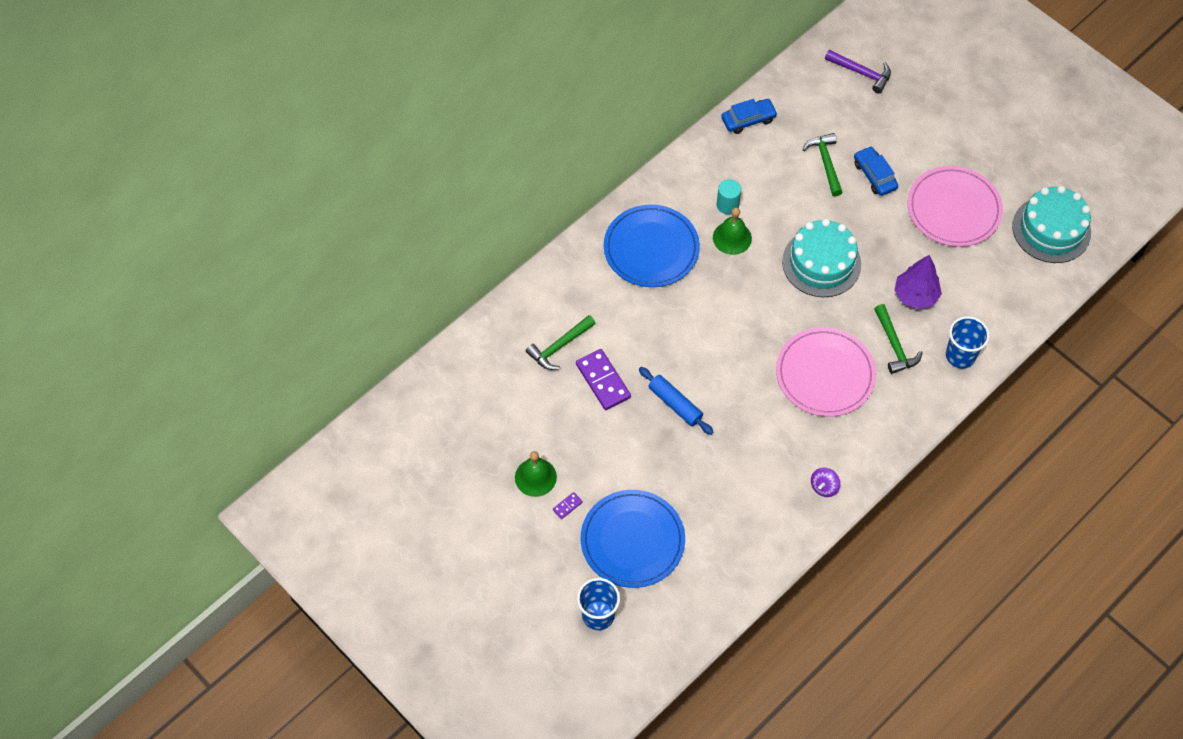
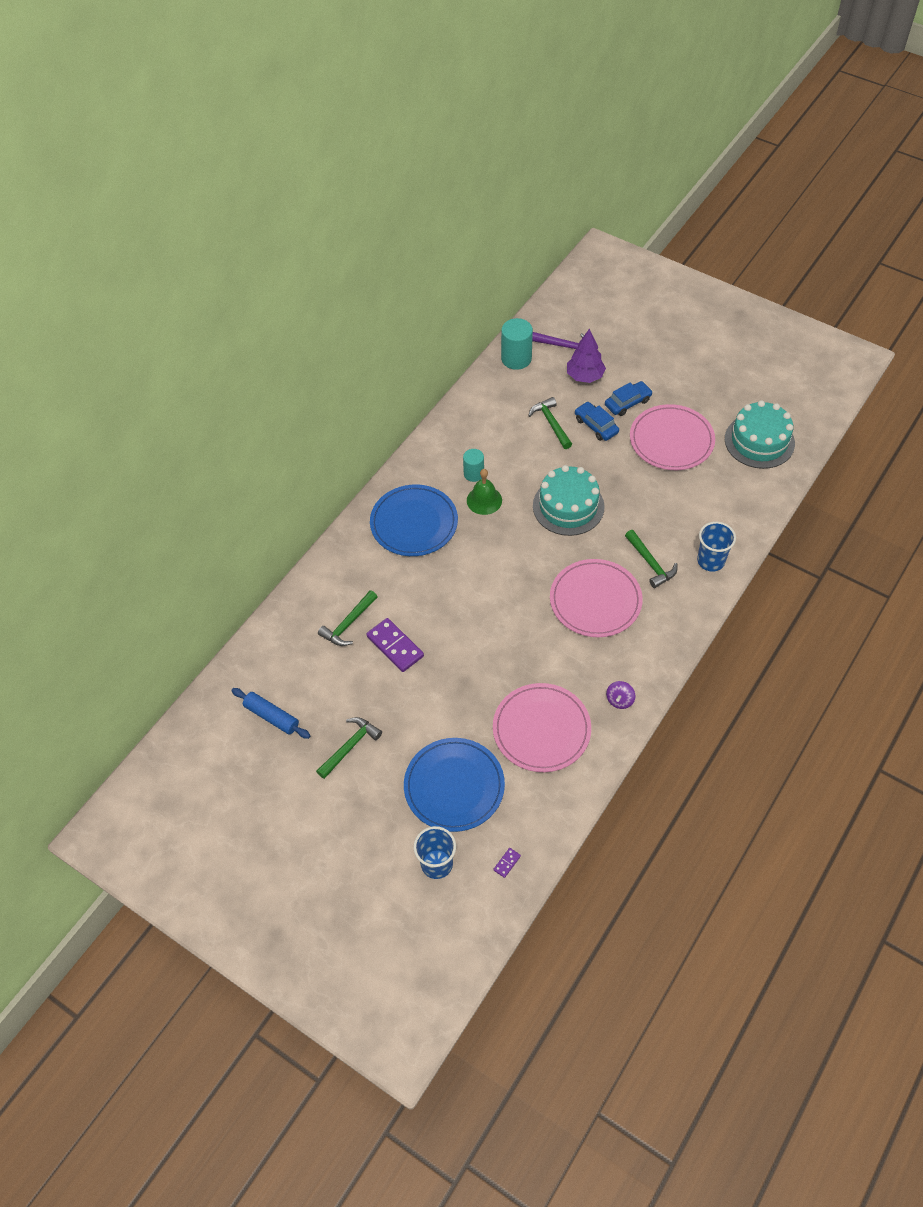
camera: 10 degrees left, 5 degrees down
(535, 477) = (350, 746): green bell -> green hammer
(567, 506) = (385, 767): purple domino -> purple domino (507, 863)
(675, 404) = (466, 654): blue rolling pin -> blue rolling pin (271, 717)
(735, 501) = (541, 729): none -> pink plate
(748, 120) = (475, 401): blue car -> blue car (627, 403)
(805, 78) = (516, 358): none -> turquoise cylinder
(915, 295) = (657, 518): purple tree -> purple tree (585, 376)

